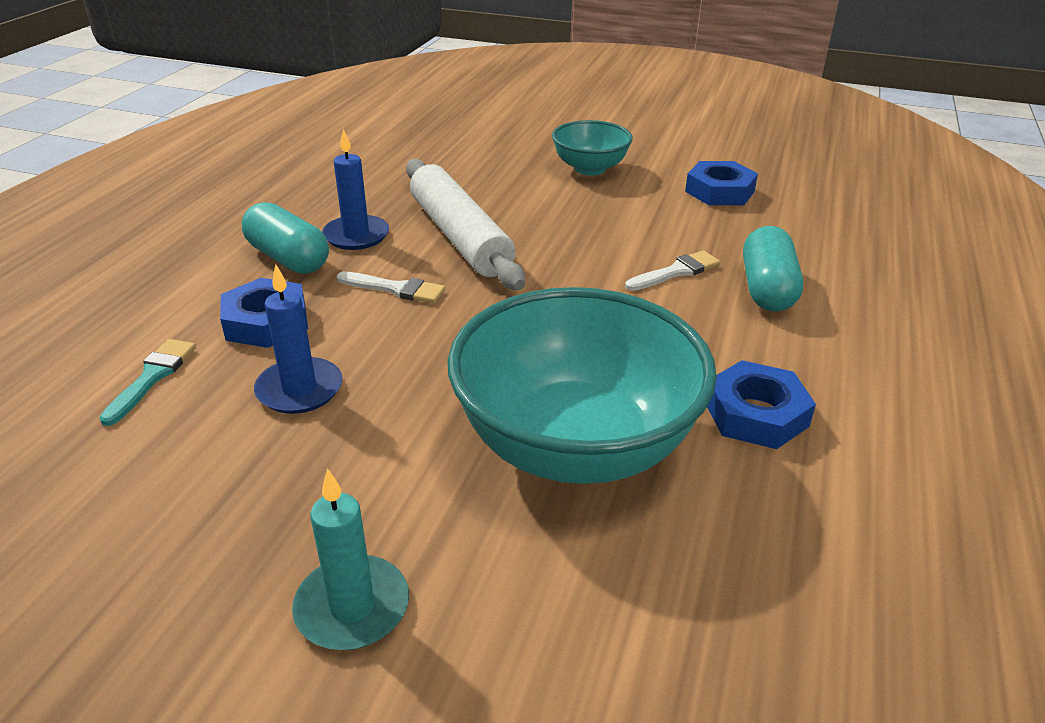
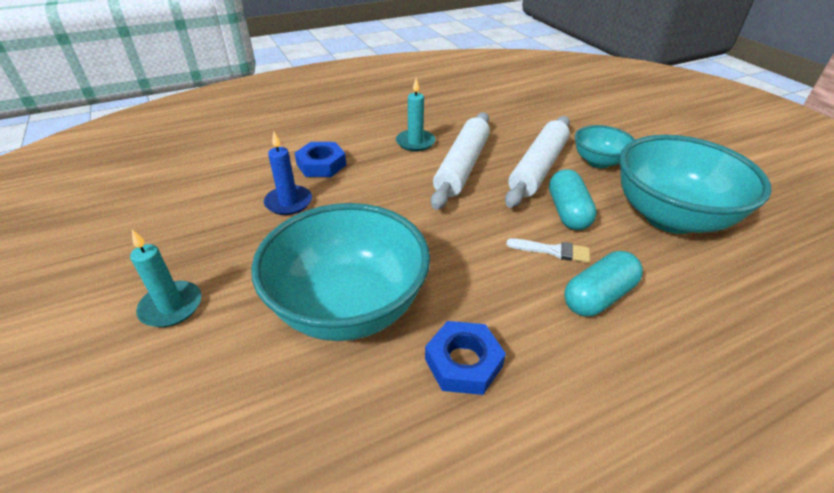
camera: 45 degrees right, 5 degrees up
(152, 377) = (253, 166): turquoise brush -> none
(288, 258) = (371, 139): turquoise capsule -> turquoise capsule (567, 212)
(356, 236) = (415, 142): blue candle -> turquoise candle
(396, 289) = (392, 178): white brush -> none
(543, 201) = (538, 168): none -> white rolling pin
(719, 191) = (670, 217): blue nut -> turquoise bowl

